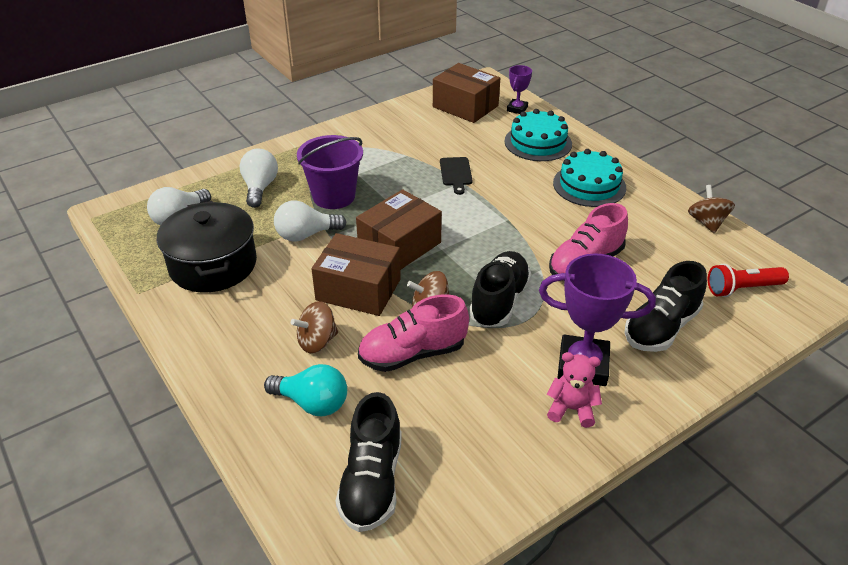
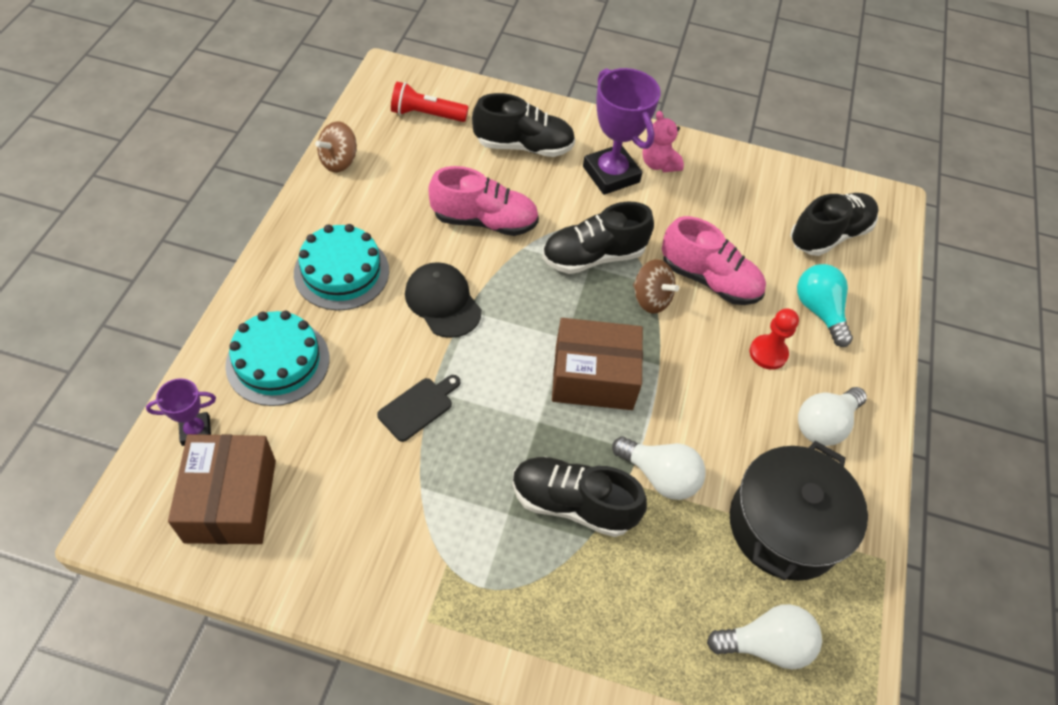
camera: 135 degrees left, 15 degrees up
(260, 188) = (632, 606): white light bulb -> white light bulb (824, 425)
(317, 341) = (768, 353): brown spinning top -> red pawn
(334, 196) = (572, 504): purple bucket -> black shoe
(358, 289) = (683, 368): brown box -> none
(525, 213) = (443, 302): none -> black cap
(742, 289) = (426, 114): red flashlight -> red flashlight turned 150 degrees clockwise

